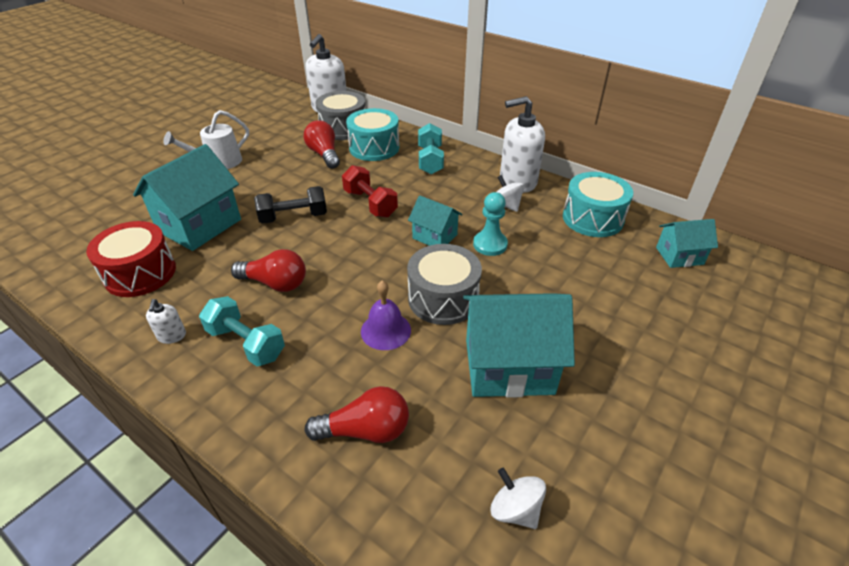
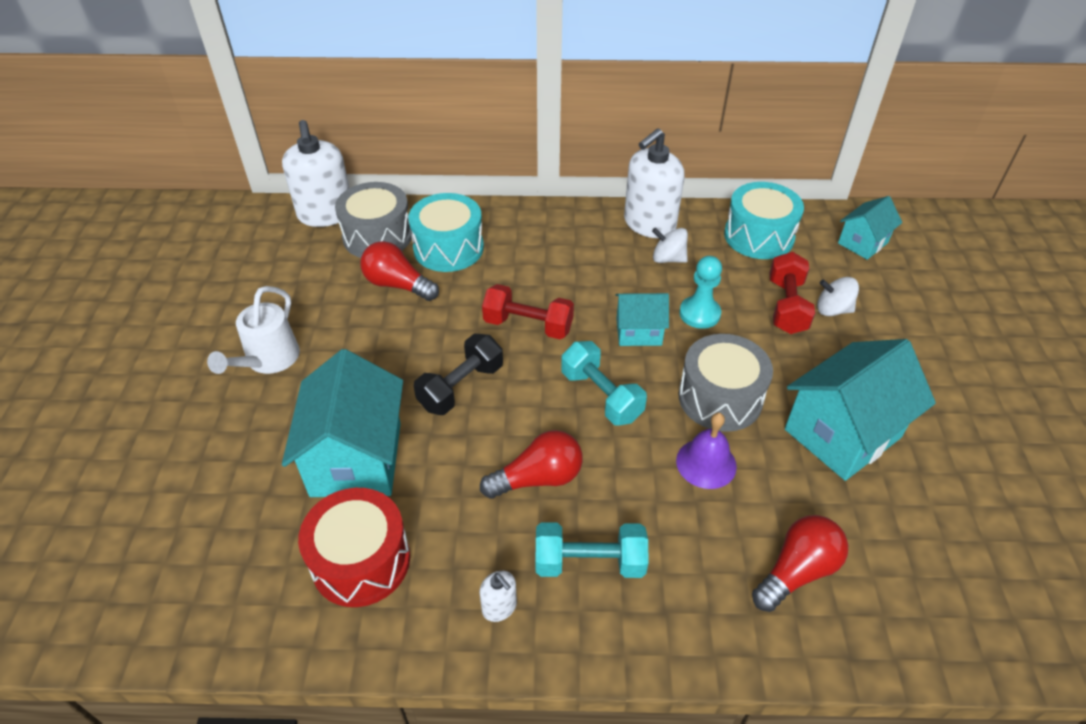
camera: 35 degrees left, 5 degrees up
(430, 160) = (532, 237): turquoise dumbbell -> turquoise dumbbell (601, 396)
(515, 509) = (969, 556): white spinning top -> white spinning top (832, 310)
(562, 268) = (786, 306): none -> red dumbbell

